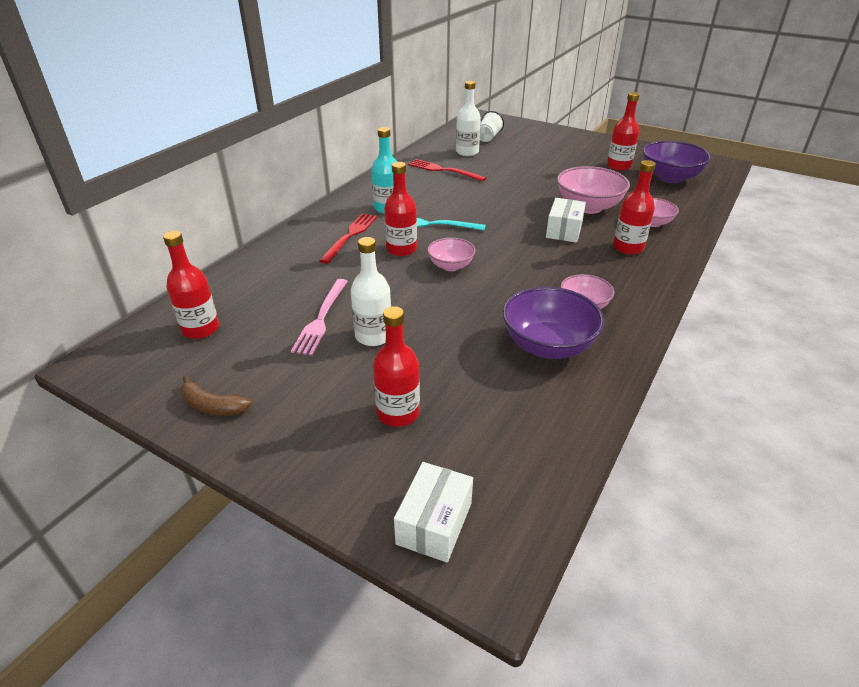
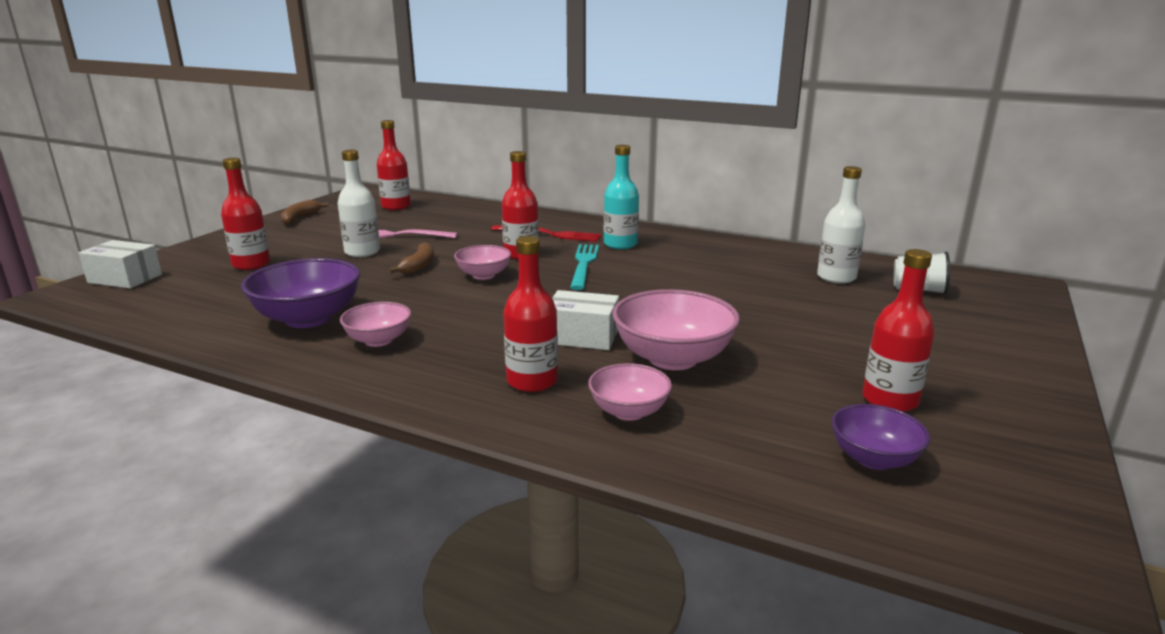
camera: 85 degrees right, 15 degrees down
(423, 298) = (419, 266): none -> brown banana
(443, 170) = (753, 266): red fork -> none
(670, 177) = (874, 459): purple bowl -> purple bowl, size x0.58

